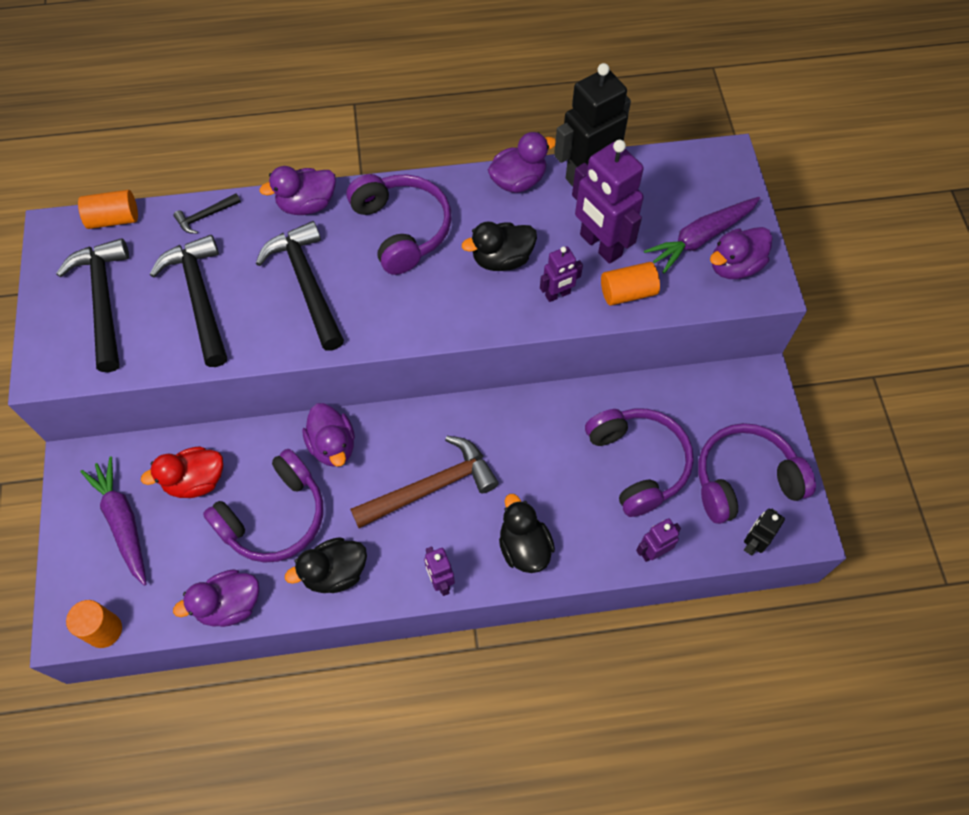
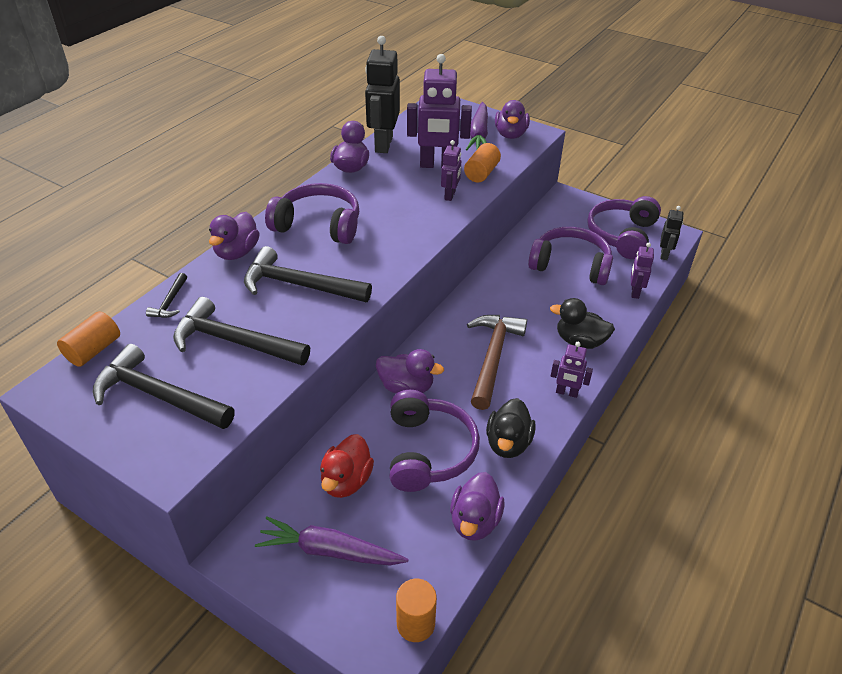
camera: 50 degrees left, 20 degrees down
(502, 259) = (397, 201): black duck -> none
(753, 543) = (664, 254): black robot -> black robot turned 150 degrees counterclockwise

